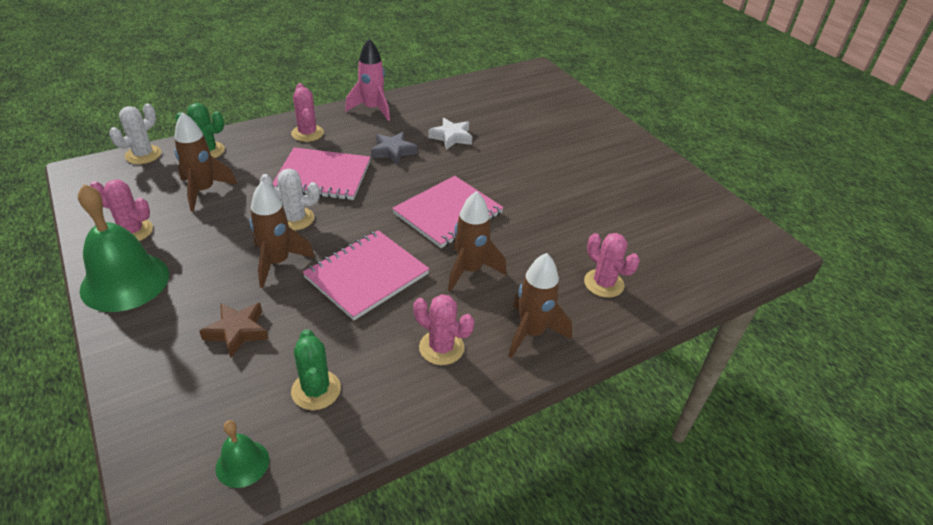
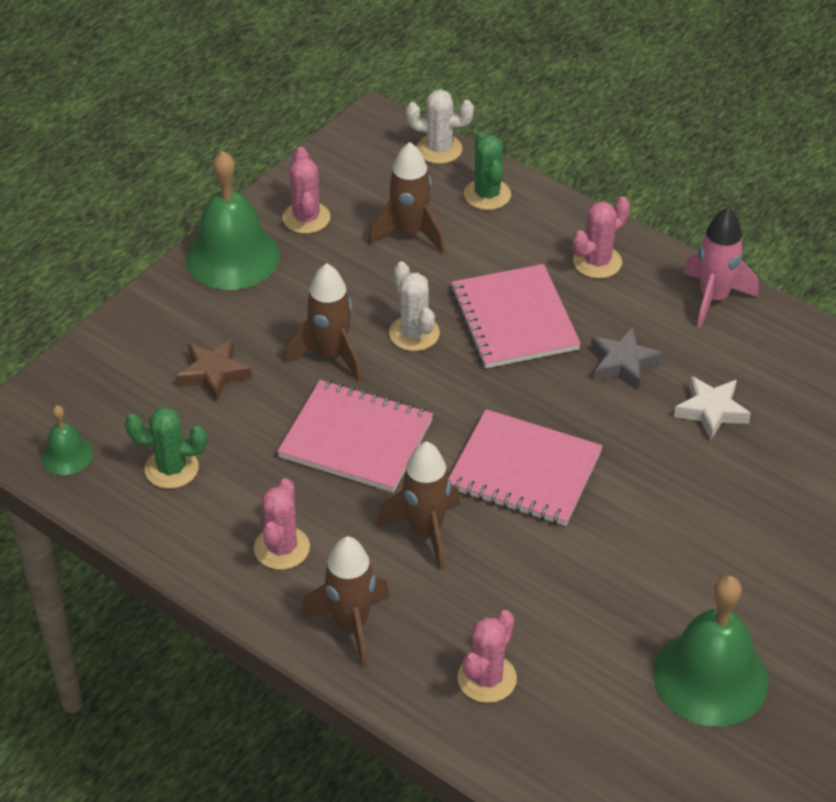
camera: 70 degrees right, 5 degrees up
(316, 390) = (171, 468): green cactus -> green cactus turned 45 degrees clockwise
(634, 200) = (710, 677): none -> green bell

